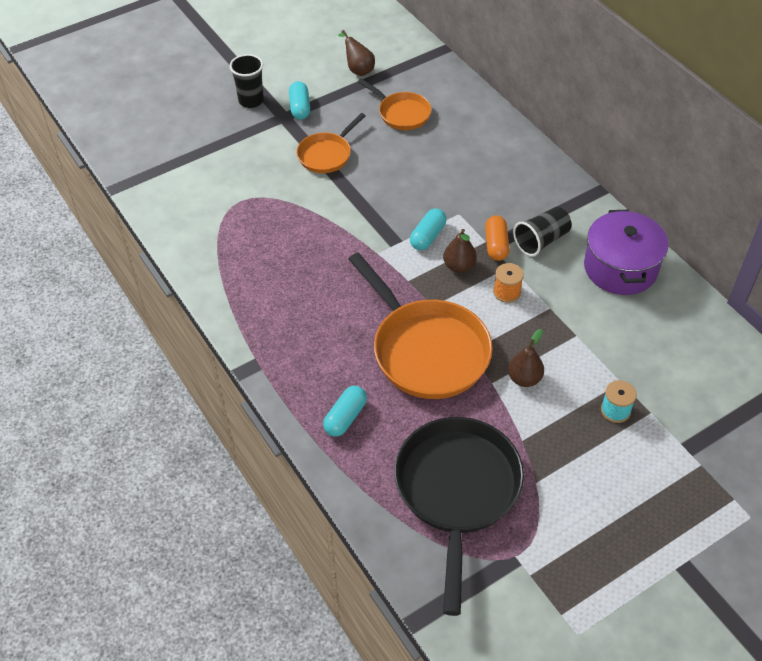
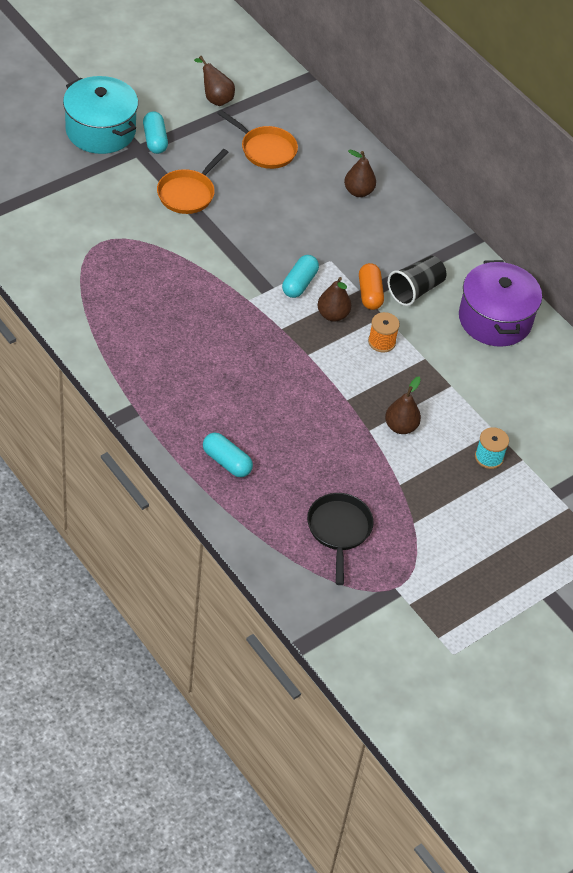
camera: 10 degrees left, 0 degrees up
(251, 101) = (100, 130): black cup -> turquoise pot
(345, 417) = (227, 462): turquoise capsule -> turquoise capsule turned 75 degrees counterclockwise
(426, 350) = (303, 398): orange pan -> none
(457, 491) = (339, 530): black pan -> black pan, size x0.54
(488, 149) = (358, 191): none -> brown pear

